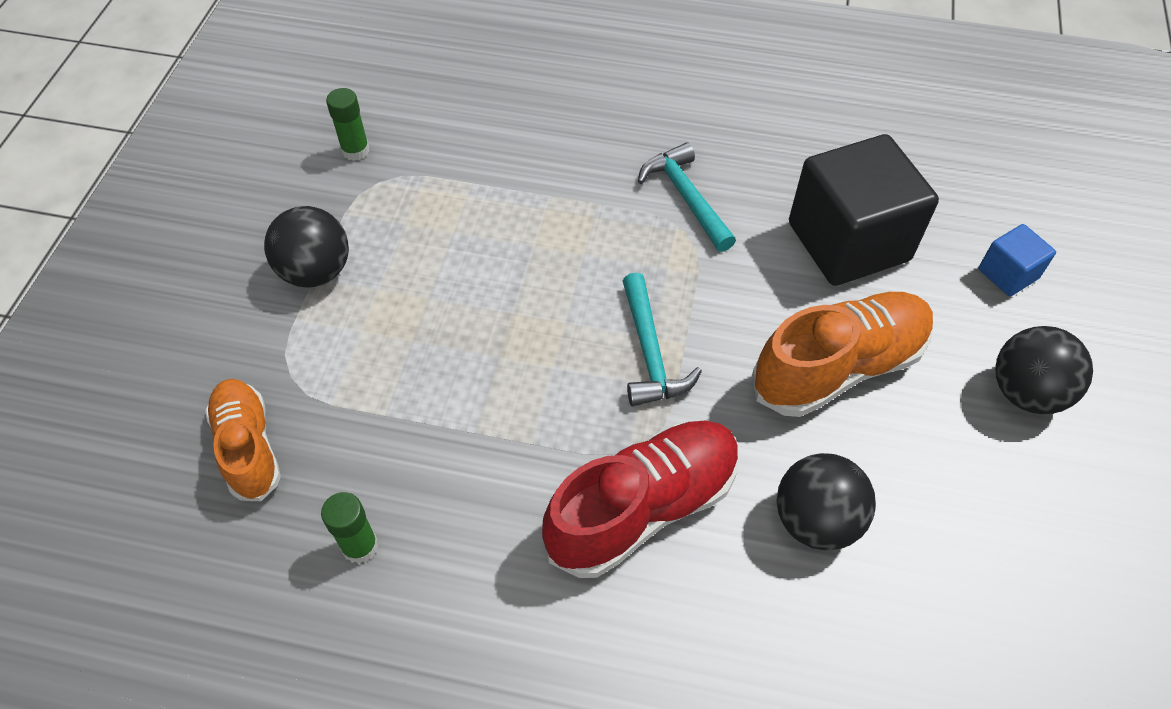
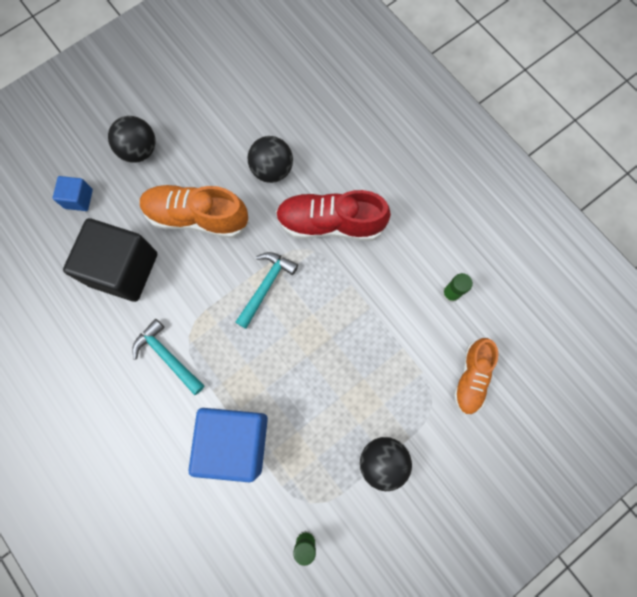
camera: 140 degrees left, 20 degrees up
(520, 177) = (235, 441): none -> blue cube
(686, 197) = (167, 356): turquoise hammer -> turquoise hammer turned 120 degrees clockwise

